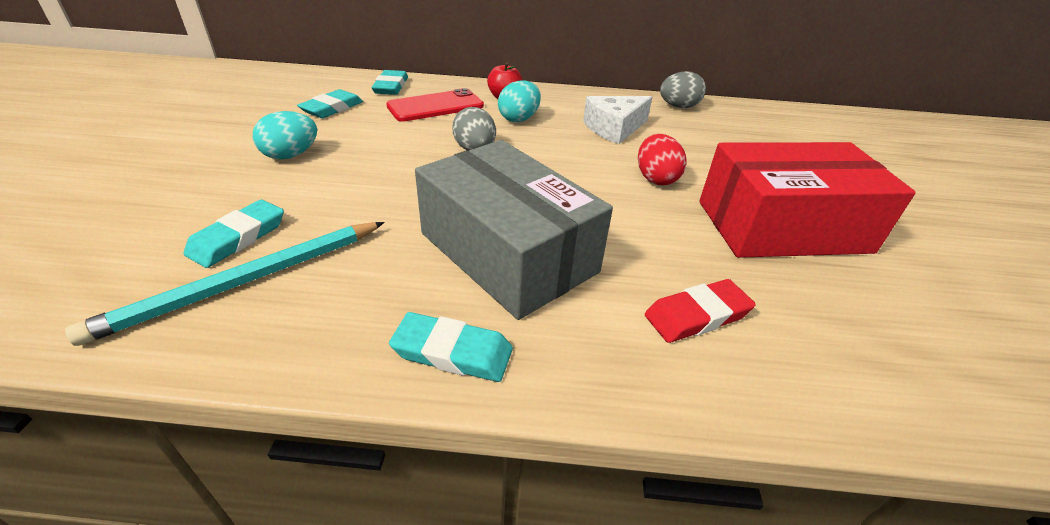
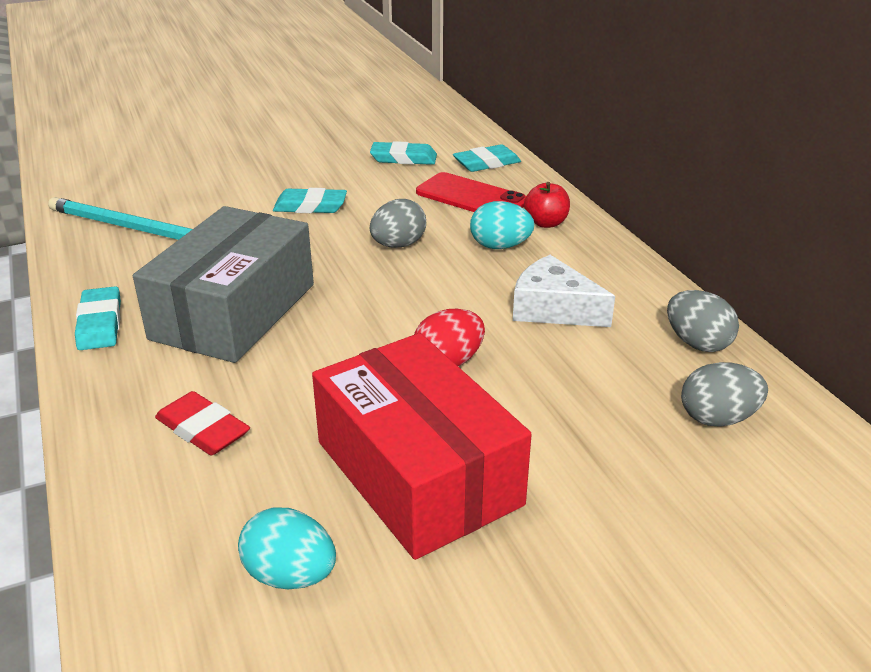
camera: 65 degrees right, 5 degrees down
(238, 238) = (177, 206): turquoise eraser -> turquoise eraser (310, 206)
(291, 155) = (302, 177): turquoise egg -> turquoise egg (290, 575)
(751, 126) = (717, 418): none -> grey egg

